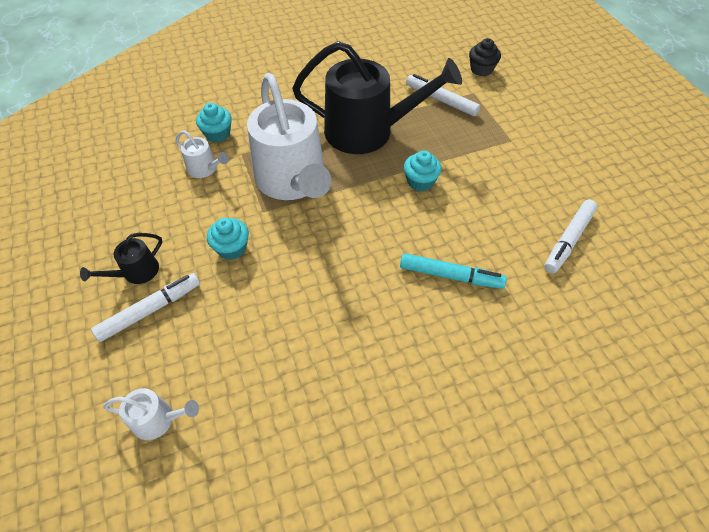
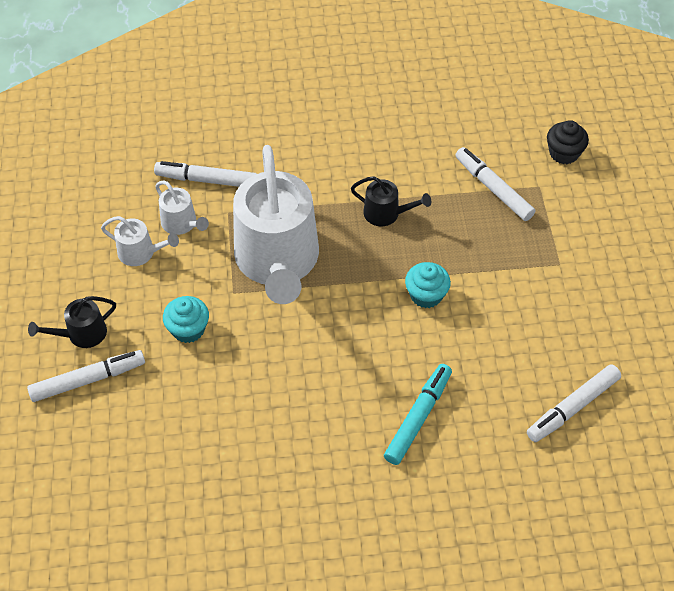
camera: 15 degrees right, 0 degrees up
(158, 419) = (74, 494): white watering can -> white watering can (140, 253)
(218, 134) = (207, 180): turquoise cupcake -> white marker
(367, 131) = (386, 213): black watering can -> black watering can, size x0.43
(450, 276) = (418, 417): turquoise marker -> turquoise marker turned 90 degrees counterclockwise

